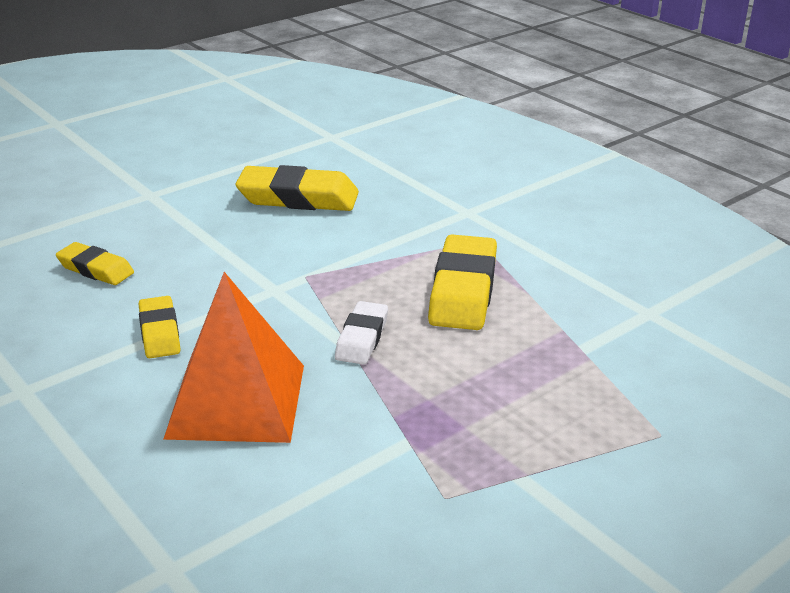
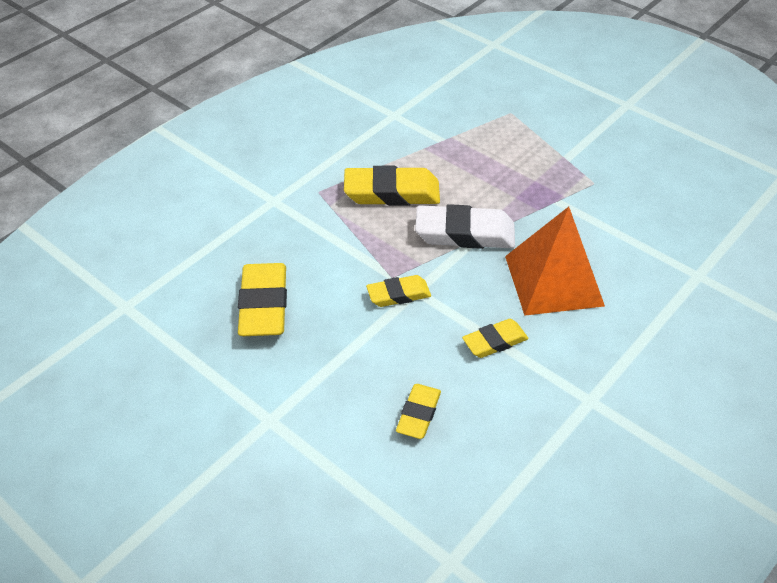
camera: 100 degrees left, 15 degrees up
(273, 276) = (398, 294): none -> yellow eraser
(362, 338) = (464, 233): white eraser -> white eraser, size x1.71

